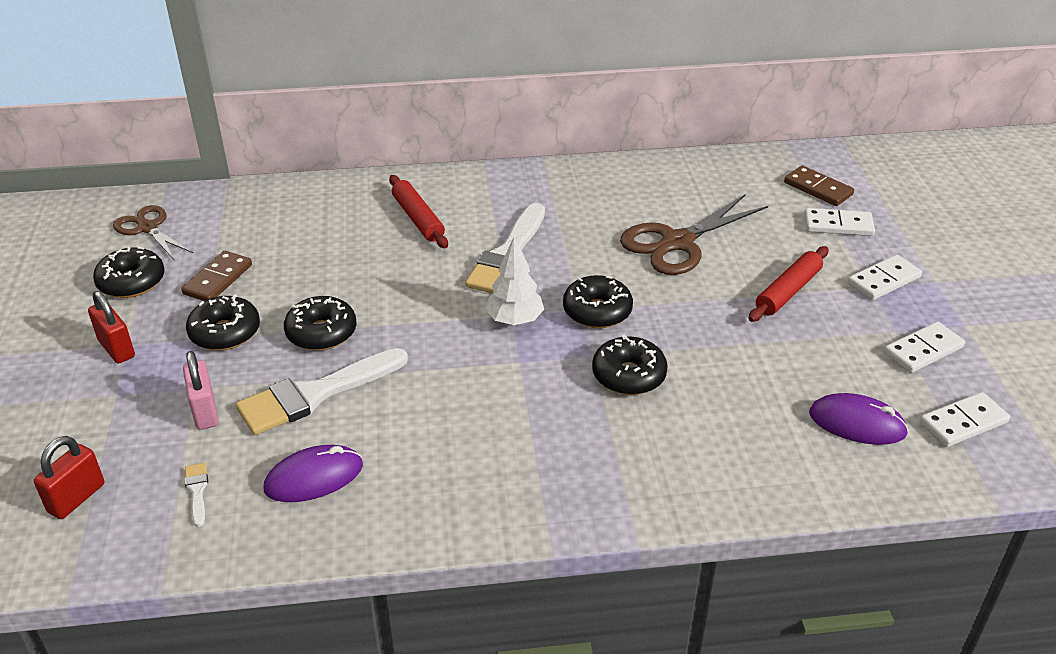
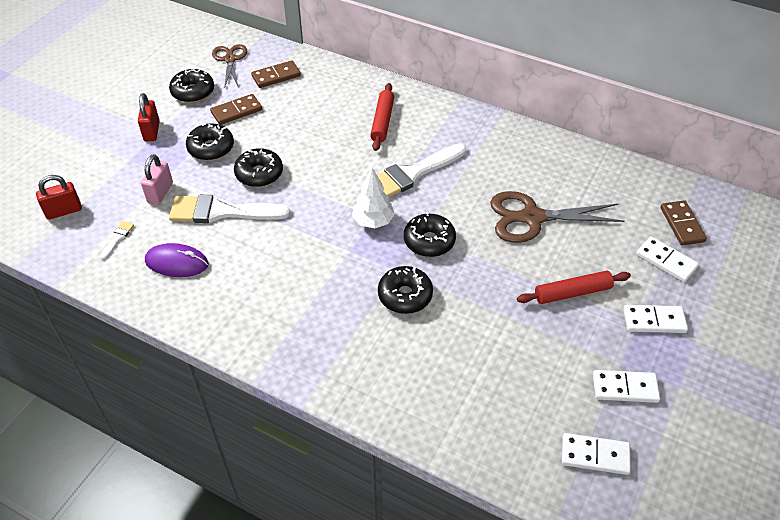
camera: 35 degrees right, 10 degrees up
(232, 223) = (276, 76): none -> brown domino
(857, 423) = (518, 411): purple mouse -> none

